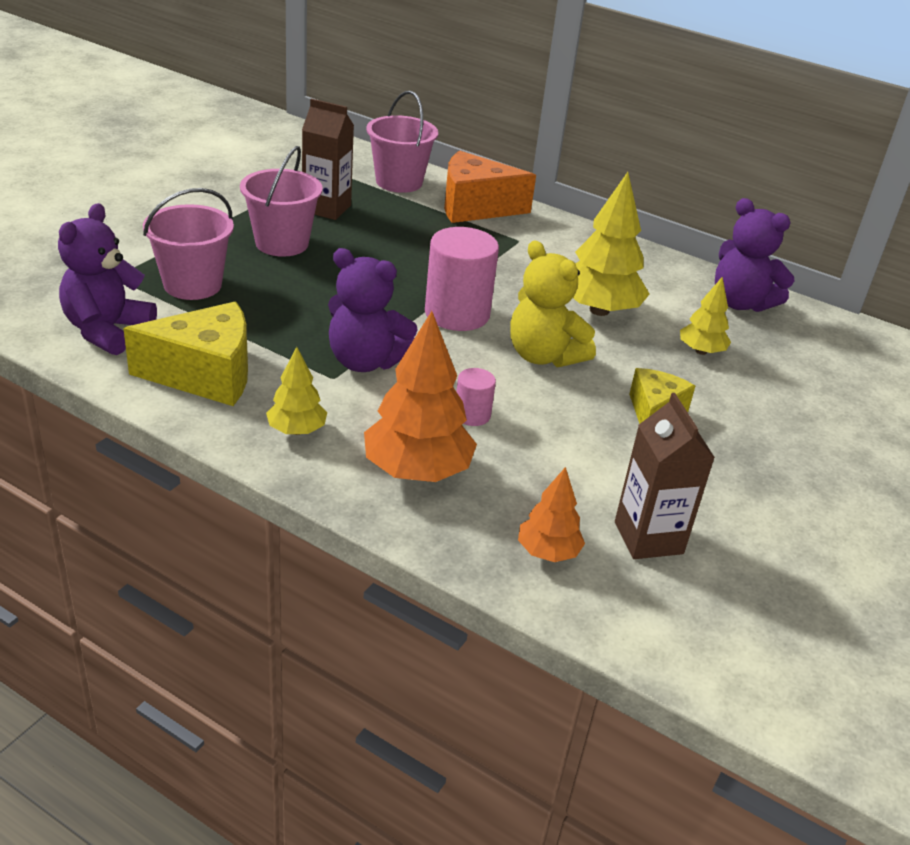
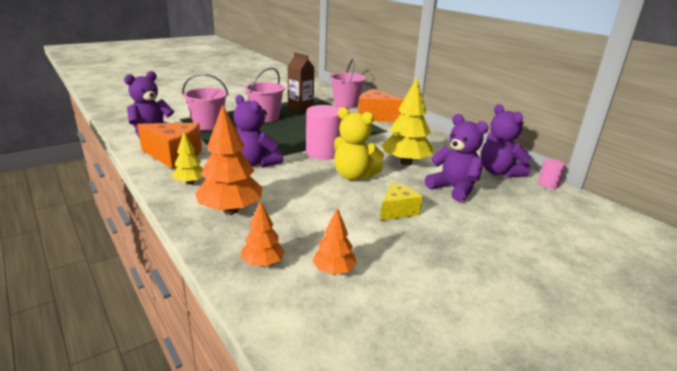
camera: 25 degrees right, 10 degrees down
(205, 375) = (174, 155): yellow cheese -> orange cheese
(472, 415) = (287, 193): pink cylinder -> pink cylinder (548, 184)
(543, 356) = (354, 176): yellow teddy bear -> yellow teddy bear turned 45 degrees counterclockwise
(648, 538) = (334, 271): brown carton -> orange tree
(701, 351) = (454, 189): yellow tree -> purple teddy bear

